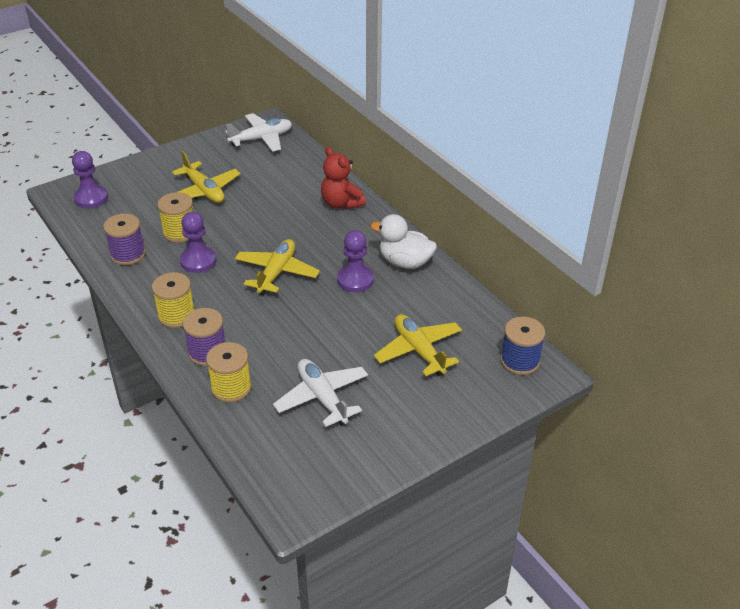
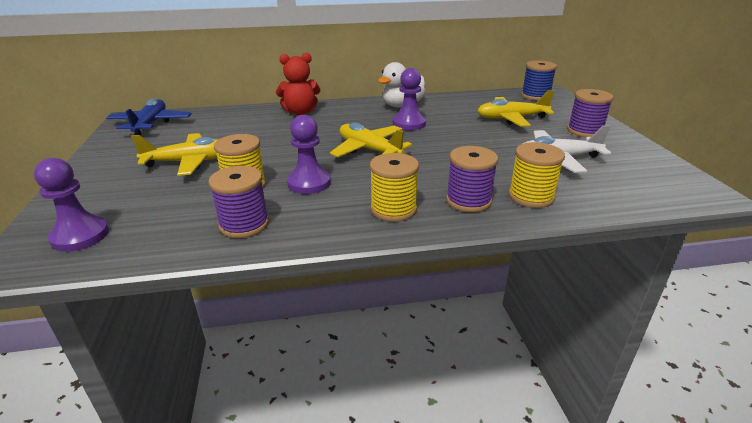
camera: 65 degrees left, 10 degrees down
(261, 139) = (151, 124): white plane -> blue plane
(415, 414) = (585, 131): none -> purple spool

